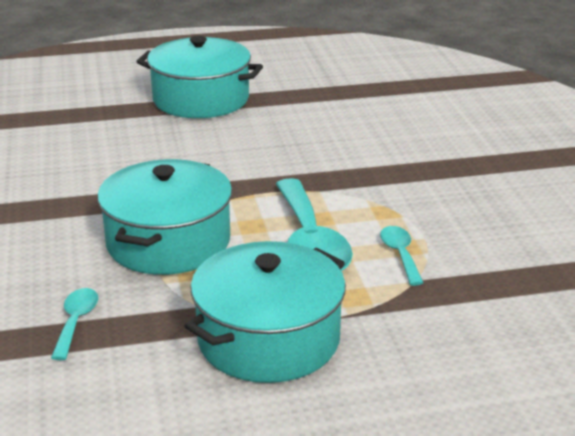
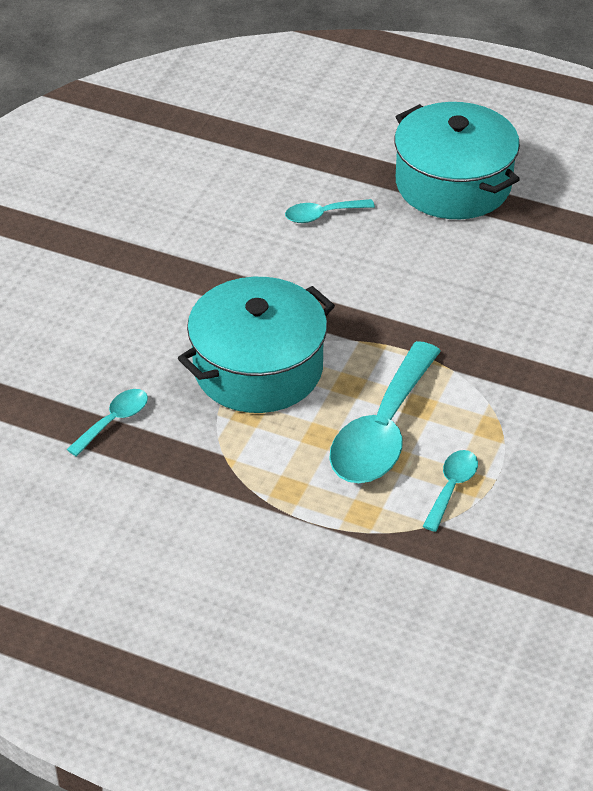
camera: 35 degrees right, 15 degrees up
(121, 142) = (322, 215): none -> turquoise spoon
(268, 339) = (248, 520): turquoise pot -> none

